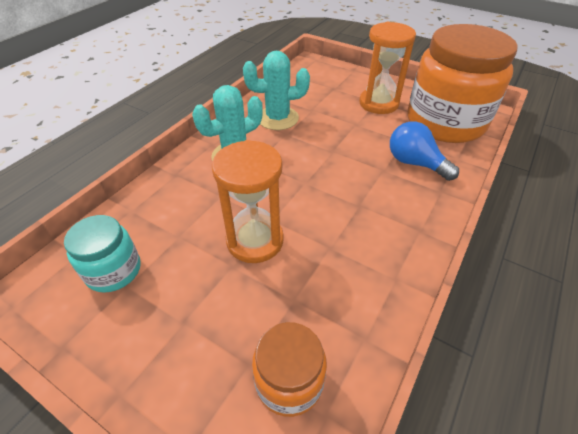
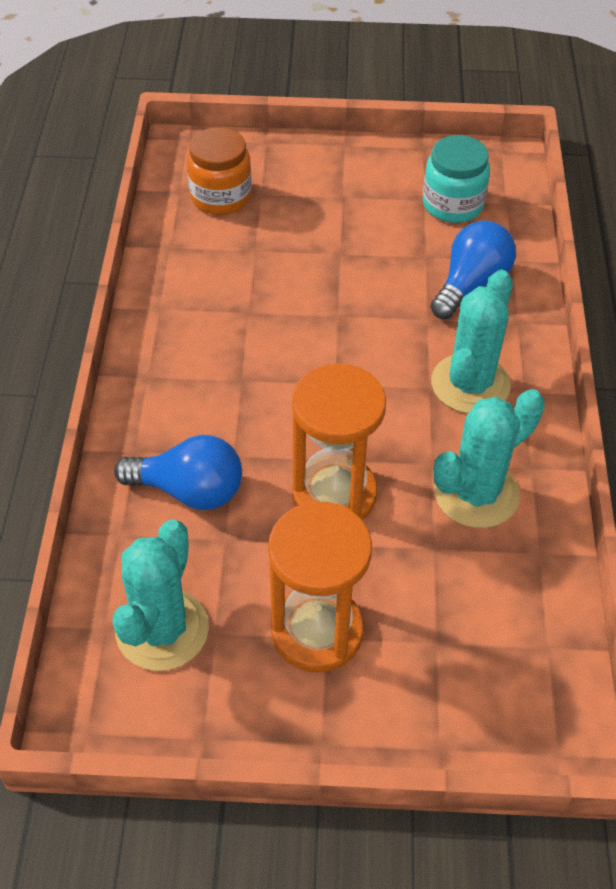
camera: 150 degrees right, 5 degrees up
(174, 205) = (471, 285): none -> blue light bulb
(255, 240) = (339, 285): orange hourglass -> orange hourglass (334, 494)
(445, 122) = (162, 629): orange jar -> turquoise cactus

